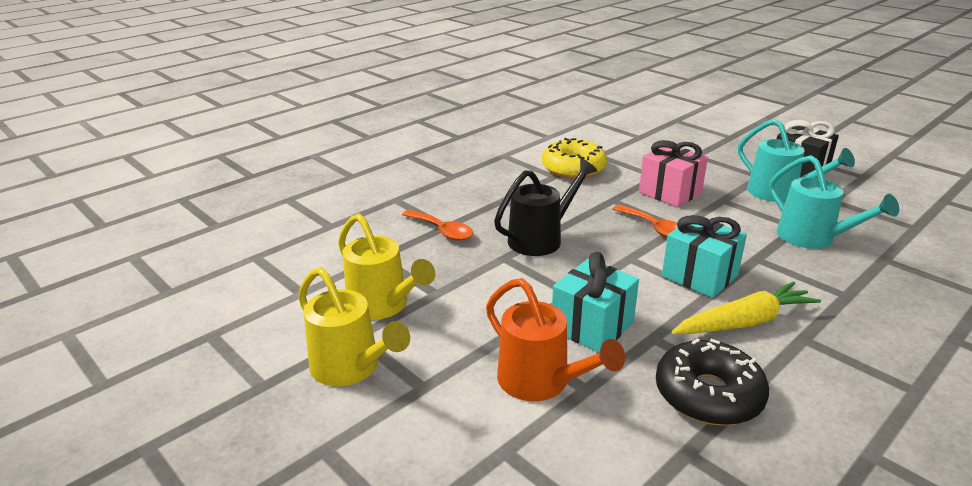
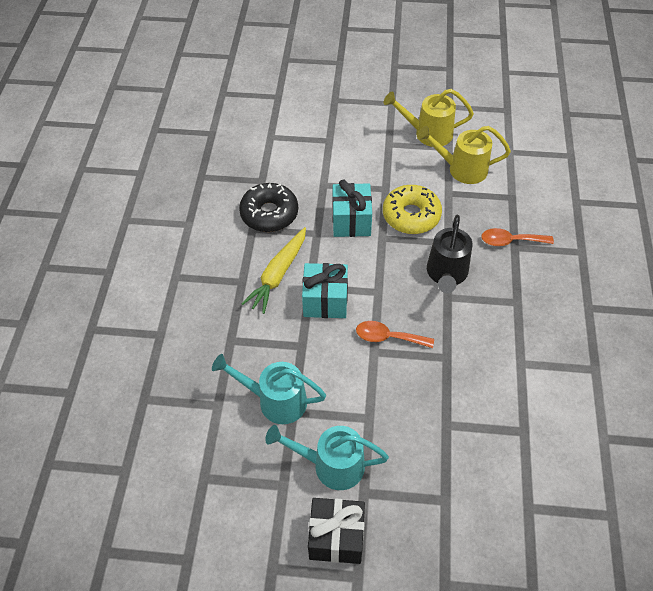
camera: 140 degrees right, 25 degrees up
(542, 383) = (344, 175): orange watering can -> none
(573, 169) = (519, 387): yellow donut -> yellow donut (411, 215)
(670, 193) = (415, 400): pink gift -> none

